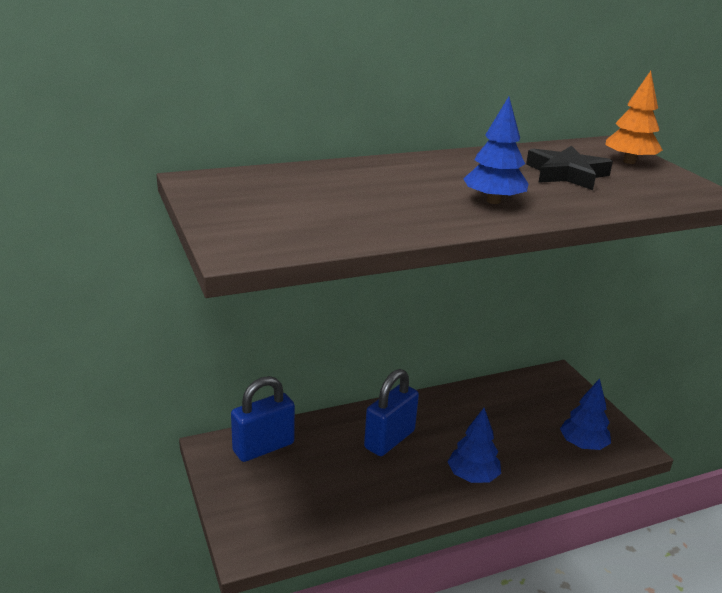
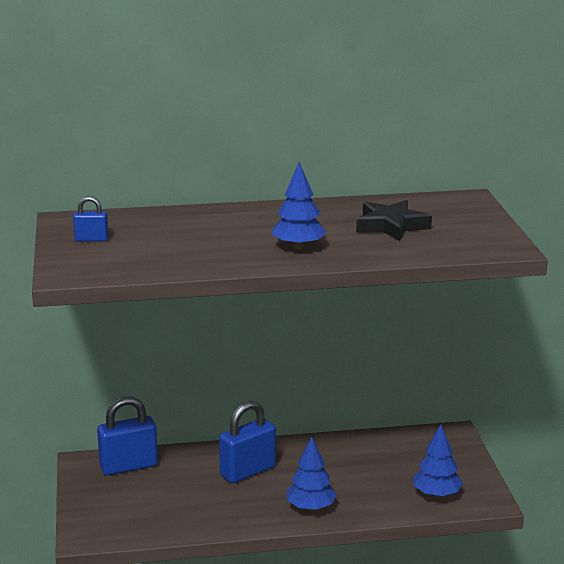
camera: 15 degrees right, 5 degrees down
(244, 203) = (91, 239): none -> blue padlock
(629, 161) = (467, 216): orange tree -> none

